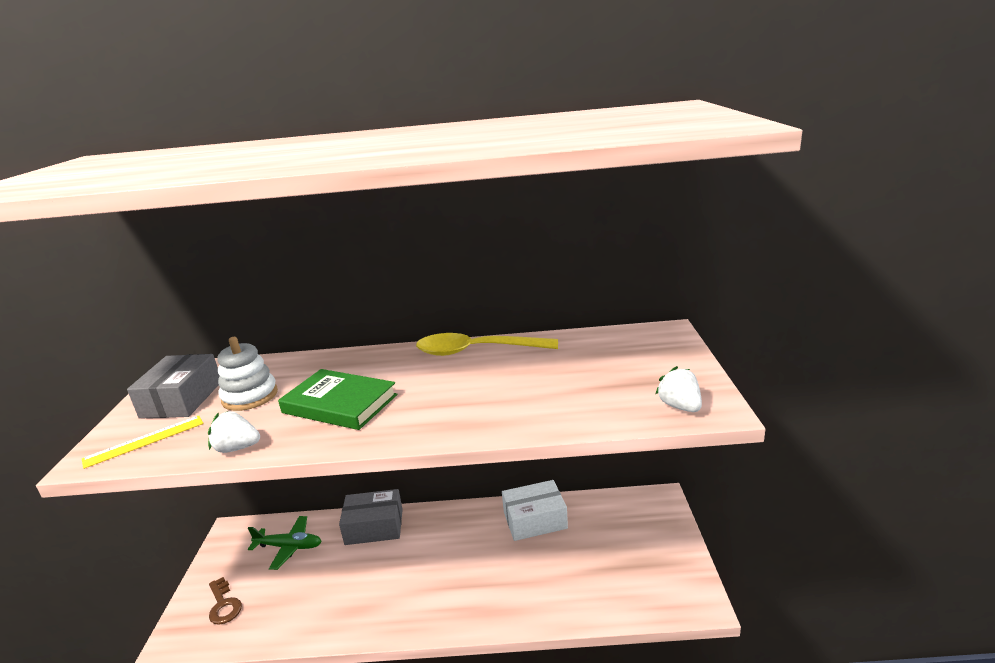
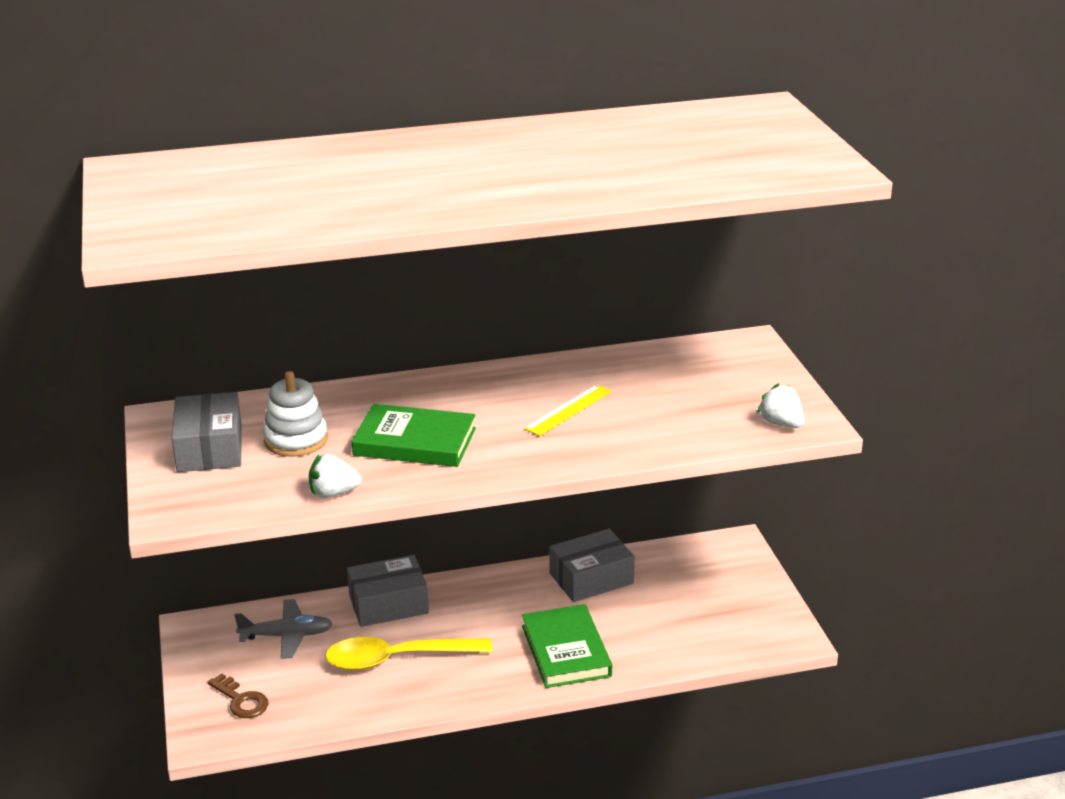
camera: 15 degrees left, 5 degrees up
(144, 441) = (213, 494): yellow ruler -> yellow ruler (569, 410)
(289, 547) = (287, 636): green plane -> grey plane
(476, 351) = (539, 374): yellow spoon -> yellow spoon (397, 659)
(492, 590) = (566, 651): none -> green book
(535, 520) = (591, 578): white box -> grey box

